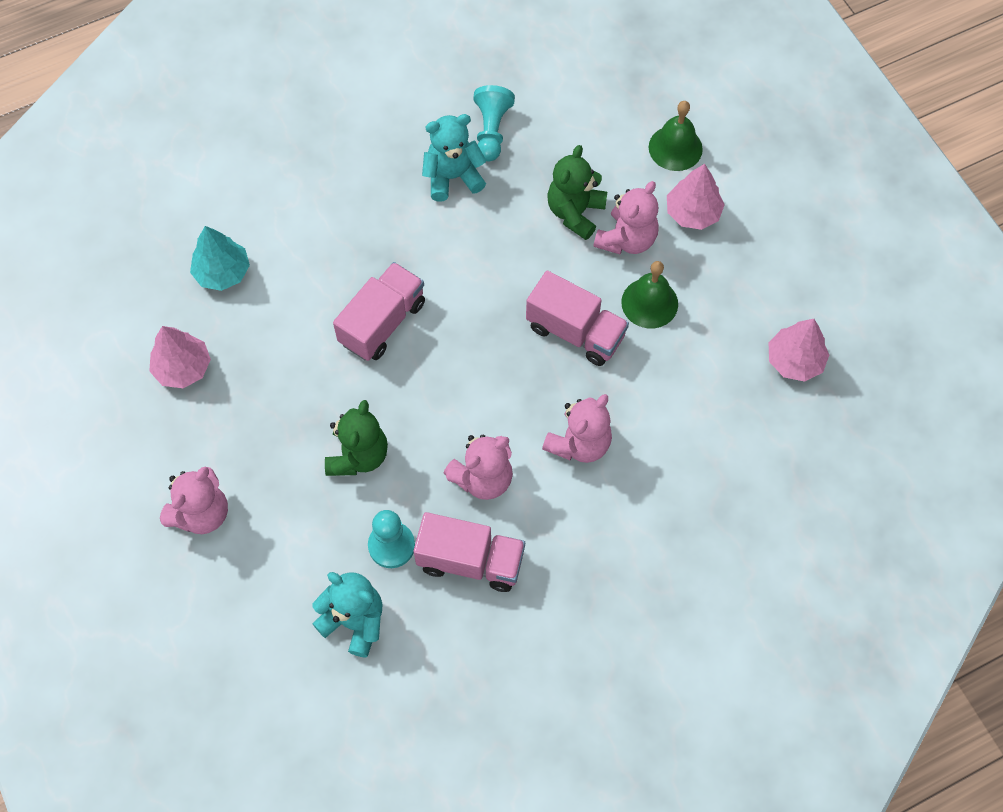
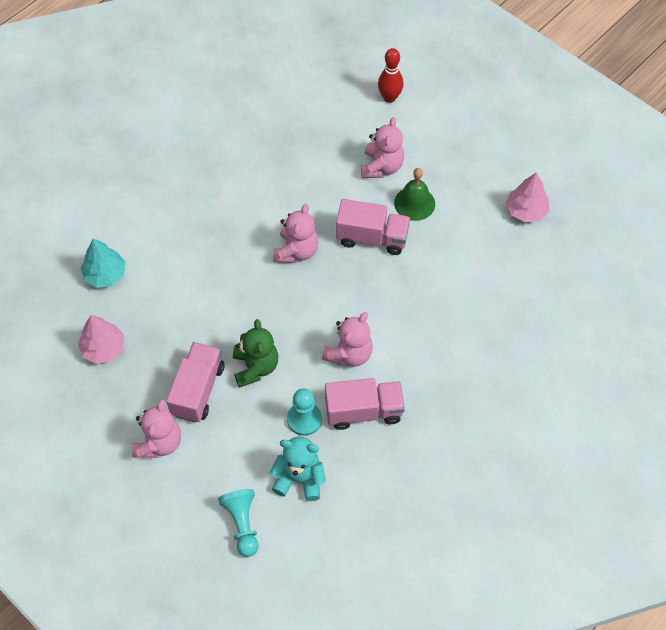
camera: 20 degrees left, 5 degrees down
(382, 323) = (235, 273): pink truck -> pink truck (198, 390)
(453, 177) = (244, 161): turquoise teddy bear -> none
(491, 131) = (258, 123): turquoise pawn -> turquoise pawn (242, 524)
(575, 212) = (339, 160): green teddy bear -> none
(579, 443) = (405, 309): pink teddy bear -> pink teddy bear (296, 251)
(675, 148) = (389, 98): green bell -> red bowling pin
(692, 212) = (418, 136): pink tree -> none

